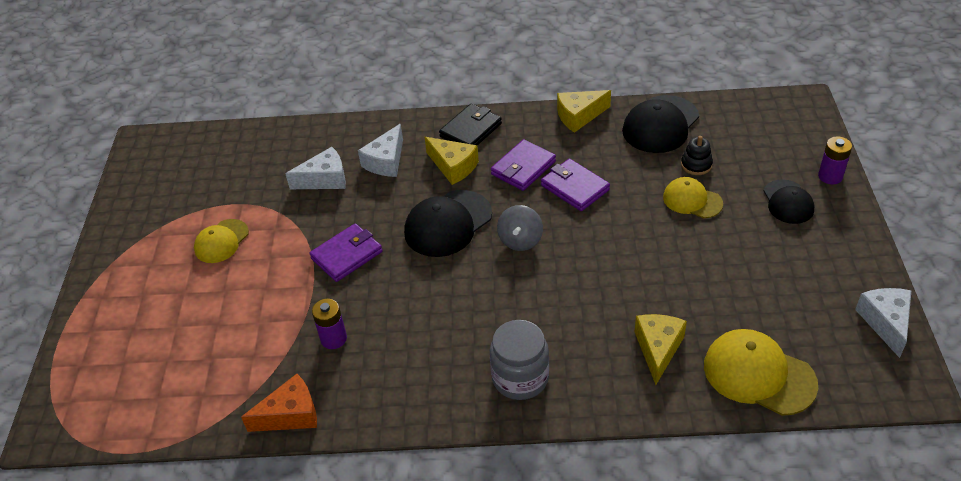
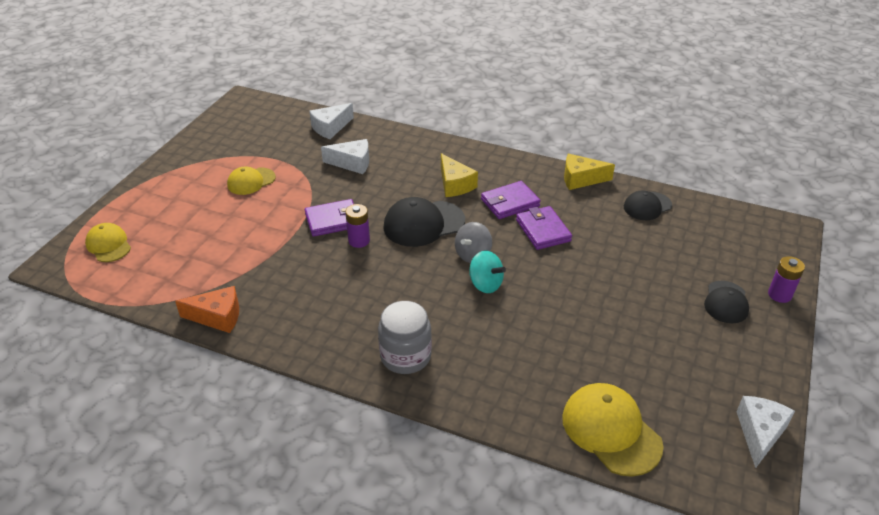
camera: 20 degrees right, 5 degrees down
(333, 339) = (284, 275): purple battery -> purple battery (359, 241)
(386, 161) = (406, 165): white cheese -> white cheese (330, 127)
(471, 130) = (486, 163): black wallet -> none
(552, 268) = (485, 284): none -> turquoise spinning top
(658, 349) = (534, 377): yellow cheese -> none
(660, 124) = (647, 206): black cap -> black cap, size x0.63
(692, 200) = (638, 272): yellow cap -> yellow cap (108, 245)
(696, 165) = (659, 246): black stacking toy -> none

